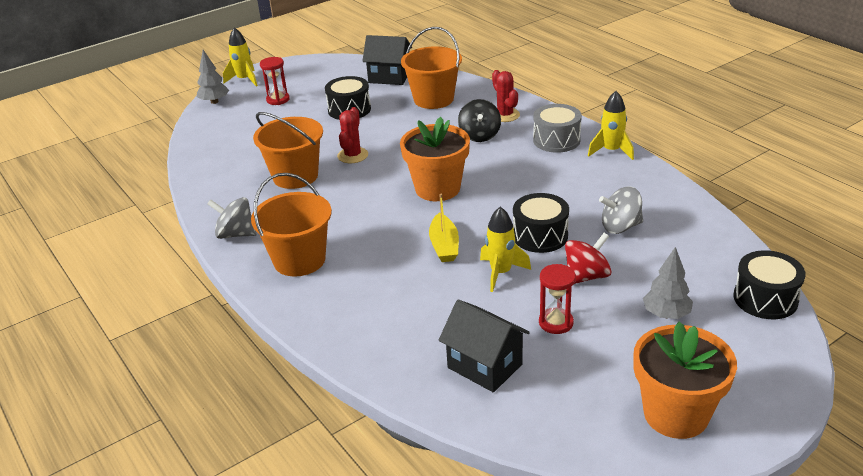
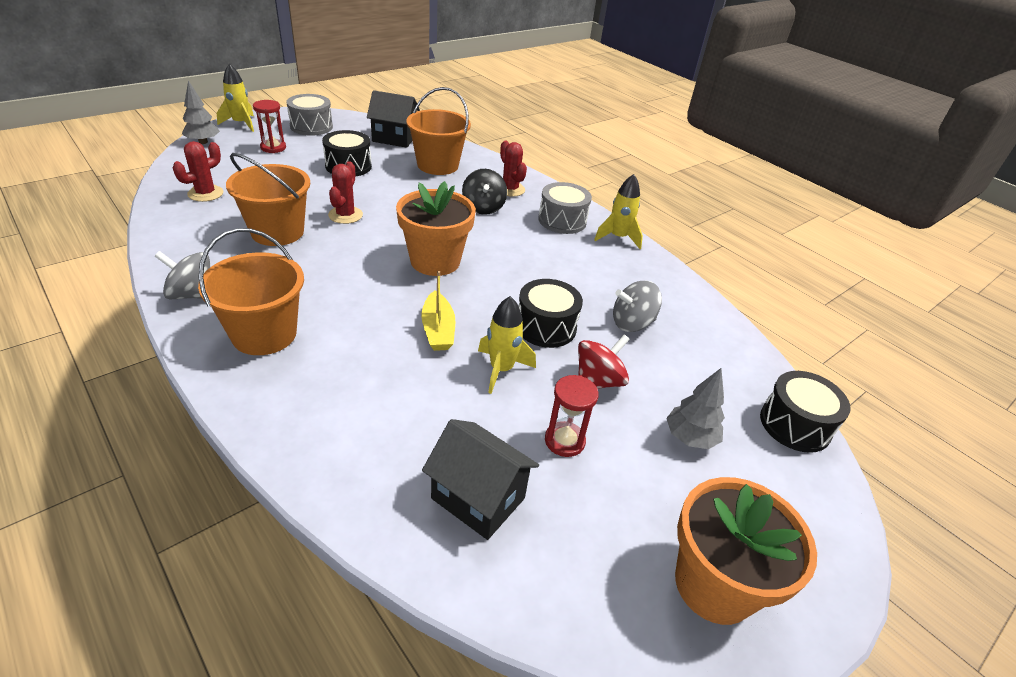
camera: 10 degrees left, 5 degrees up
(227, 149) = (205, 193): none -> red cactus
(309, 75) = (311, 126): none -> grey drum

